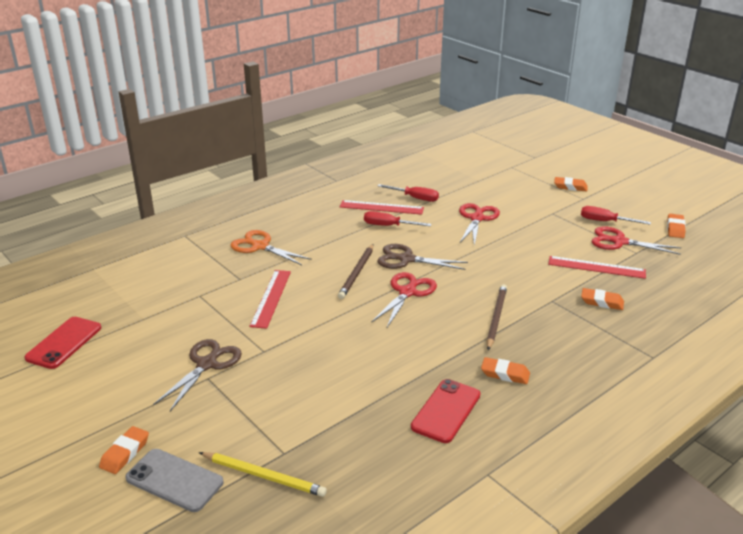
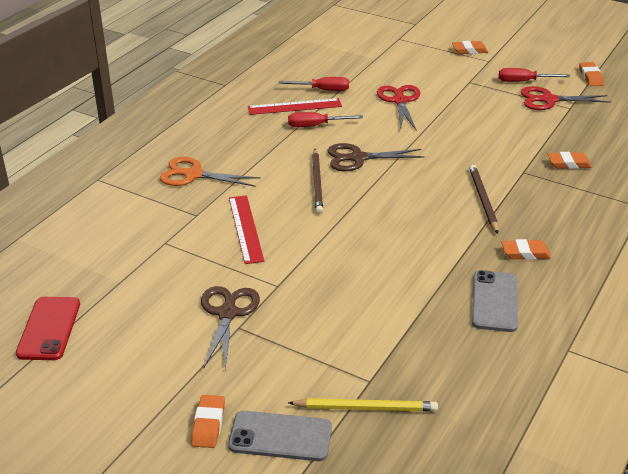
camera: 20 degrees left, 5 degrees up
(407, 292) = (382, 193): red scissors -> none
(446, 411) = (494, 301): red phone -> grey phone
(596, 267) = (543, 130): red ruler -> none

